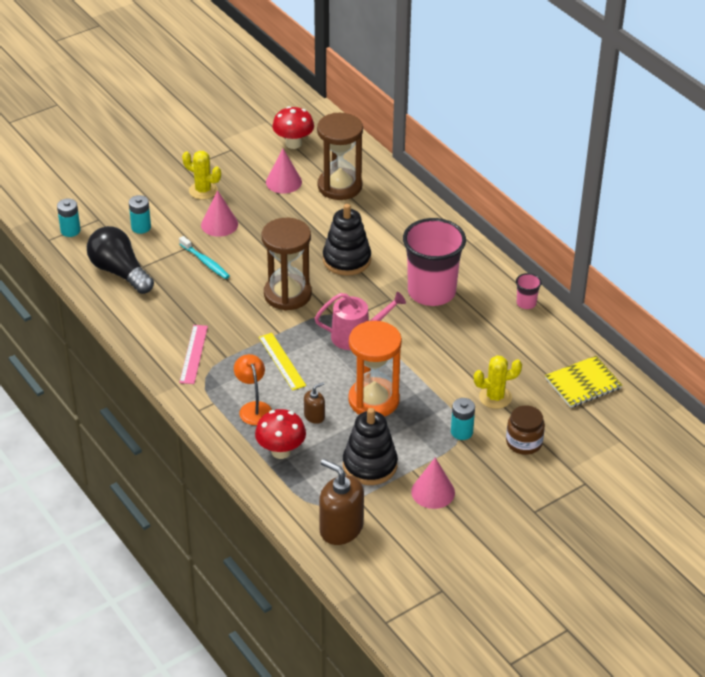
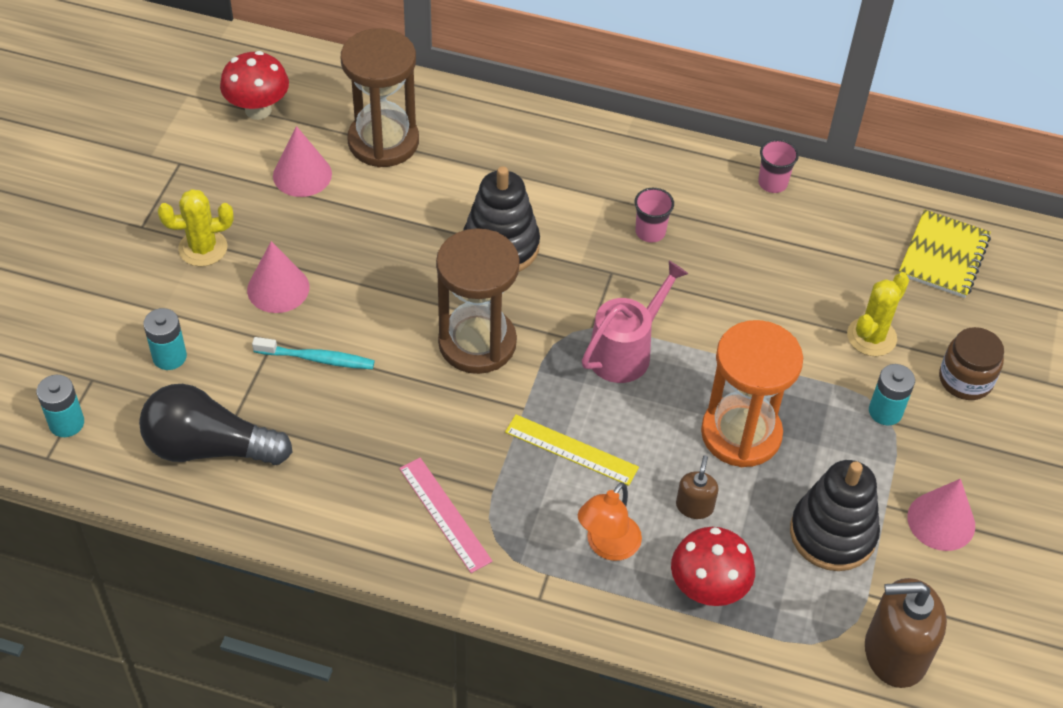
camera: 40 degrees left, 10 degrees up
(253, 408) = (607, 546): orange lamp -> orange lamp turned 90 degrees counterclockwise
(431, 292) = (650, 232): pink cup -> pink cup, size x0.41

